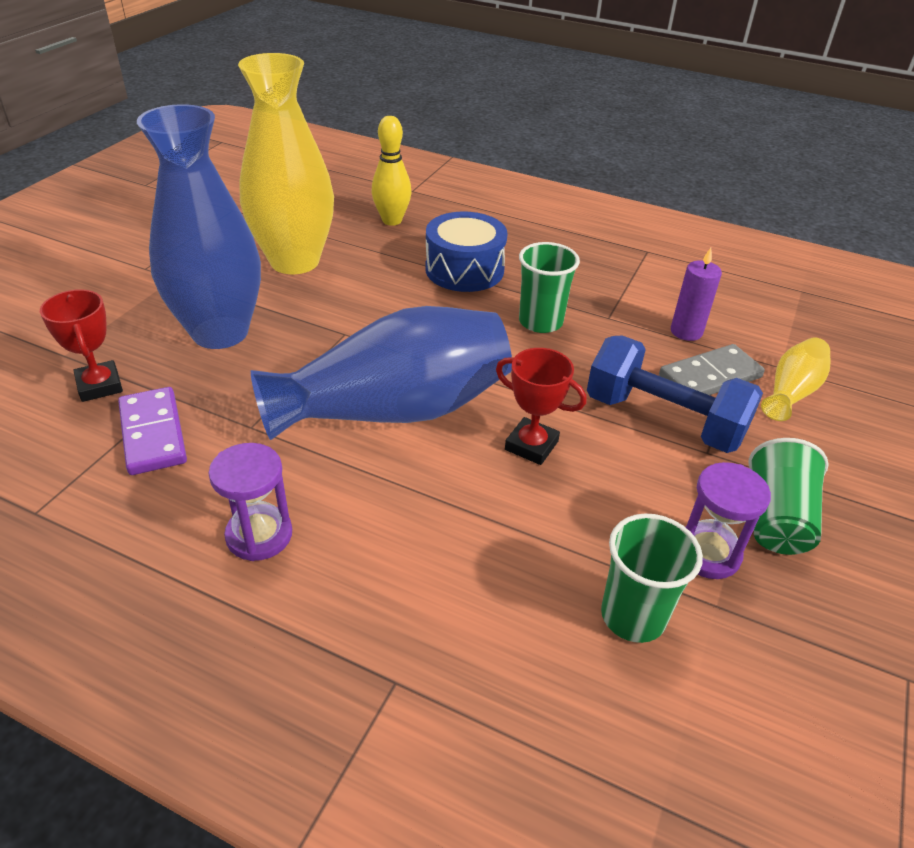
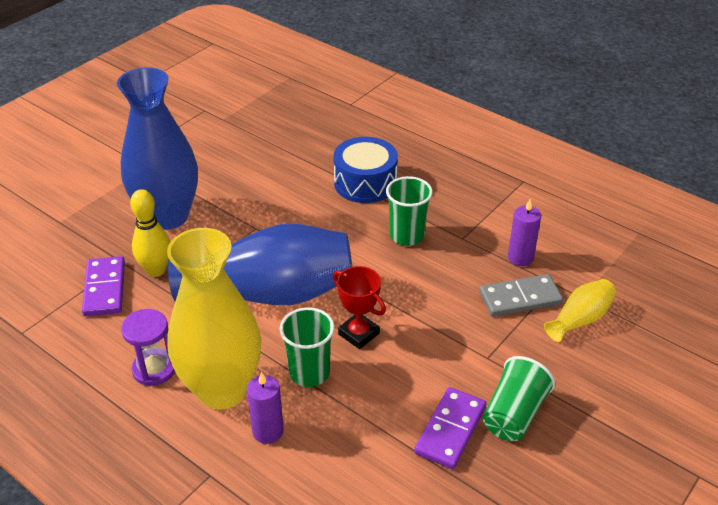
camera: 15 degrees right, 0 degrees up
(100, 385) = (78, 248): red trophy -> none
(294, 261) = (238, 162): yellow vase -> yellow vase (222, 389)
(392, 220) = (324, 132): yellow bowling pin -> yellow bowling pin (156, 270)
(459, 598) = (268, 431): none -> purple candle
(633, 616) = (378, 462): green cup -> green cup (309, 372)
(664, 419) = (466, 328): blue dumbbell -> none
(707, 553) = (450, 430): purple hourglass -> purple domino

